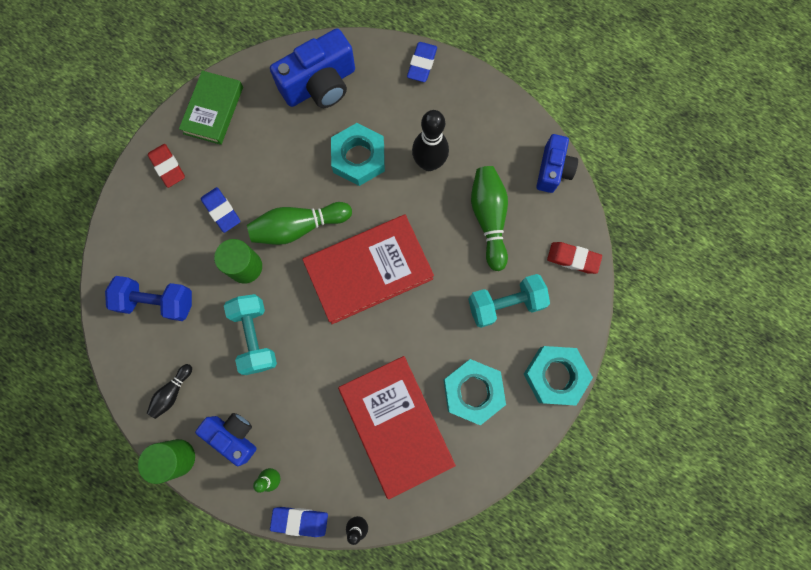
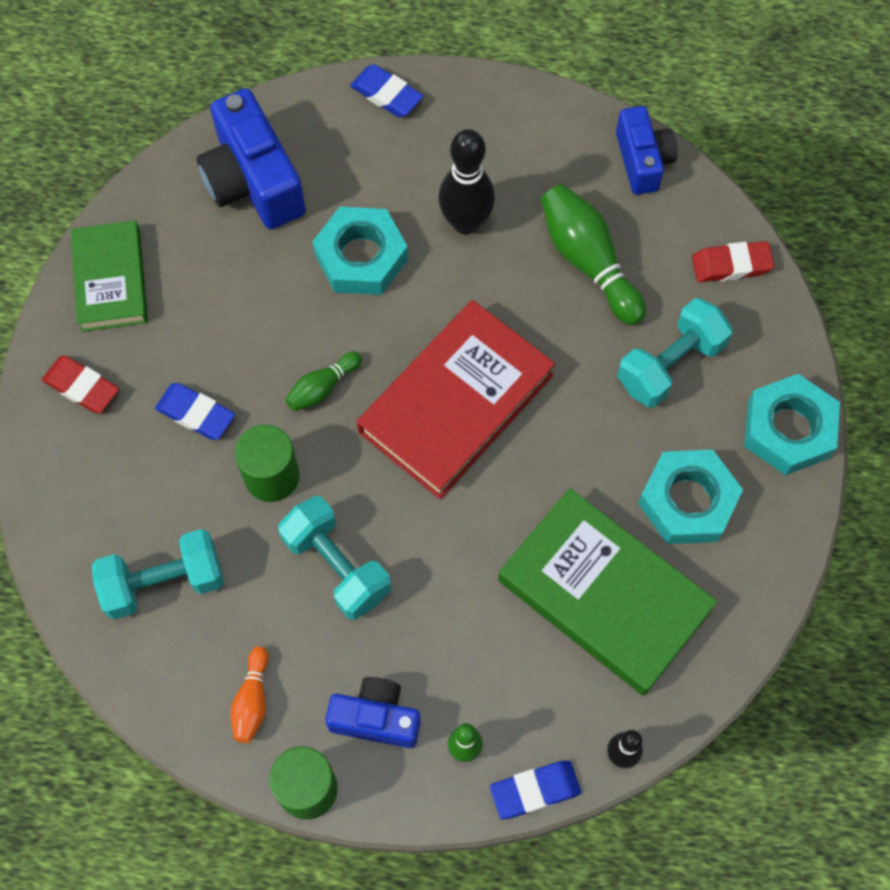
camera: 25 degrees left, 10 degrees down
(157, 301) = (163, 582): blue dumbbell -> turquoise dumbbell
(172, 392) = (252, 700): black bowling pin -> orange bowling pin
(299, 227) = (322, 387): green bowling pin -> green bowling pin, size x0.55
(320, 85) = (253, 181): blue camera -> blue camera turned 120 degrees clockwise
(396, 425) = (604, 595): red book -> green book
(422, 64) = (386, 95): blue eraser -> blue eraser turned 45 degrees counterclockwise

